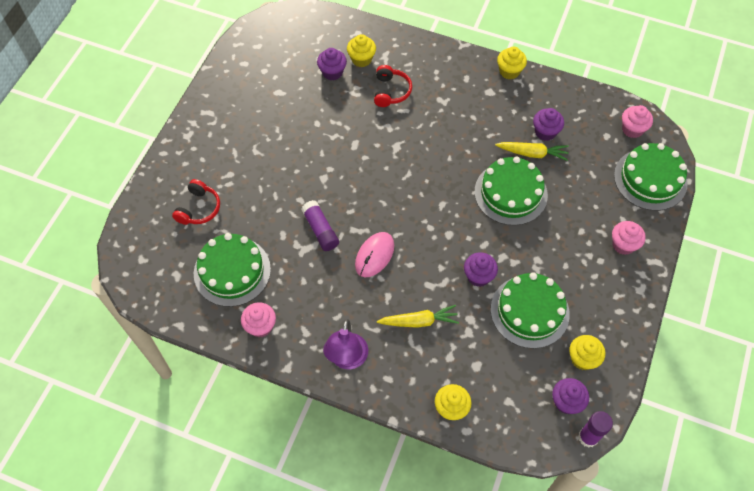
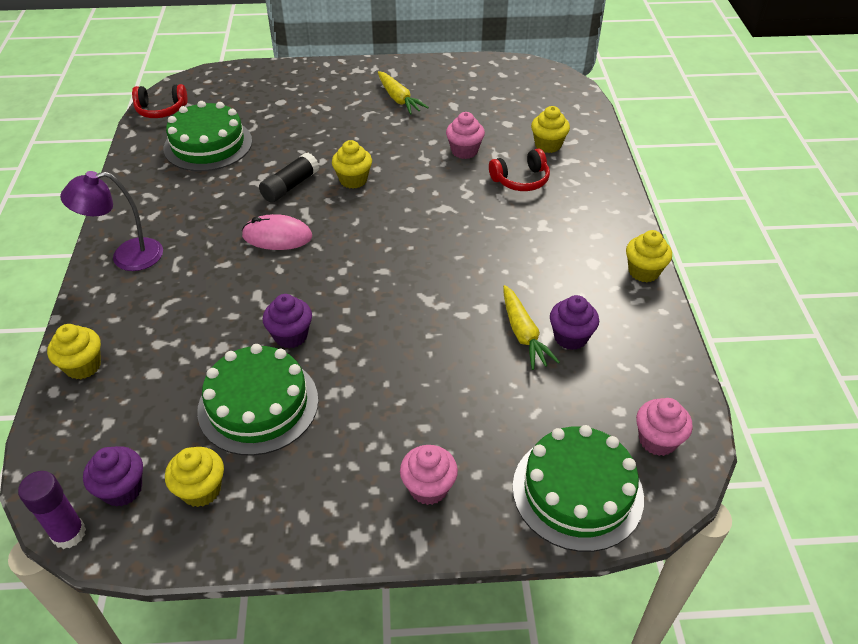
camera: 65 degrees right, 15 degrees down
(199, 208) = (273, 102): red headphones -> red headphones (161, 110)
(260, 326) = (148, 183): pink cupcake -> pink cupcake (464, 151)
(320, 230) = (290, 186): purple glue stick -> black glue stick
(332, 72) = (510, 131): purple cupcake -> none
(335, 188) = (353, 180): none -> yellow cupcake
(419, 321) = (200, 300): yellow carrot -> yellow carrot (399, 99)
(510, 193) = (441, 330): green cake -> none

